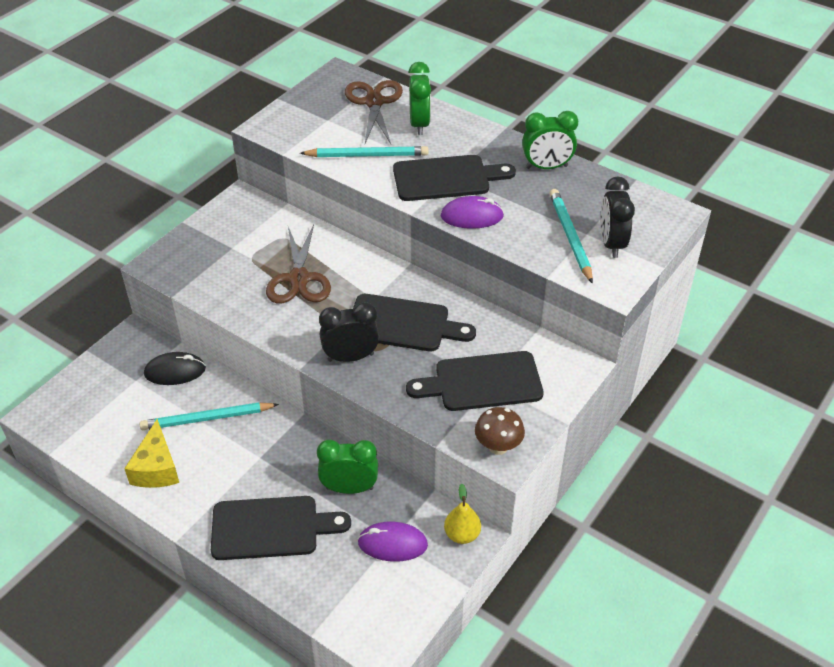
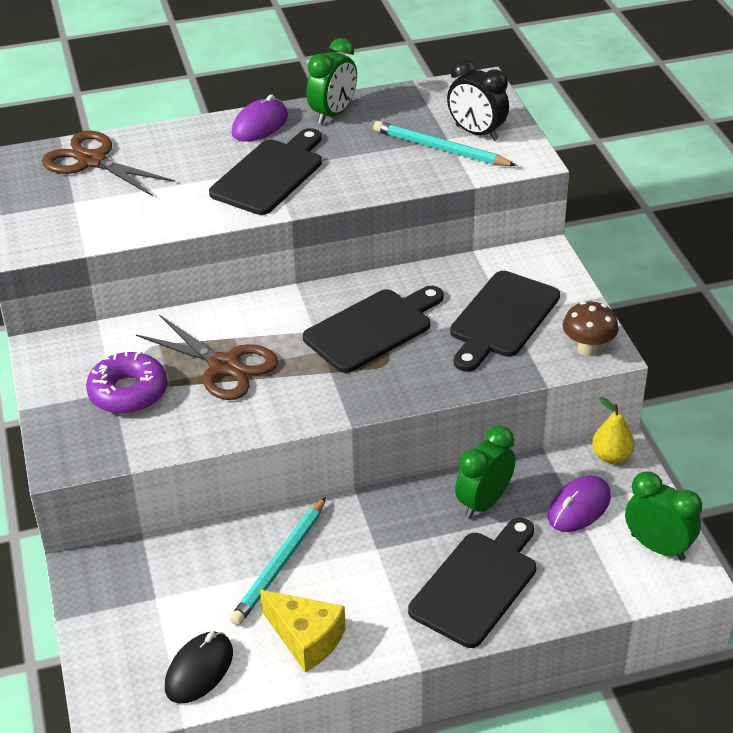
camera: 50 degrees left, 5 degrees down
(175, 371) = (181, 558): black mouse -> black mouse (199, 670)
(236, 254) = (128, 392): none -> purple donut
(350, 357) = (376, 384): black clock -> none
(367, 155) = (168, 204): turquoise pencil -> none
(419, 124) = (168, 151): green clock -> green clock (657, 547)
(472, 216) = (343, 186): purple mouse -> purple mouse (260, 125)

